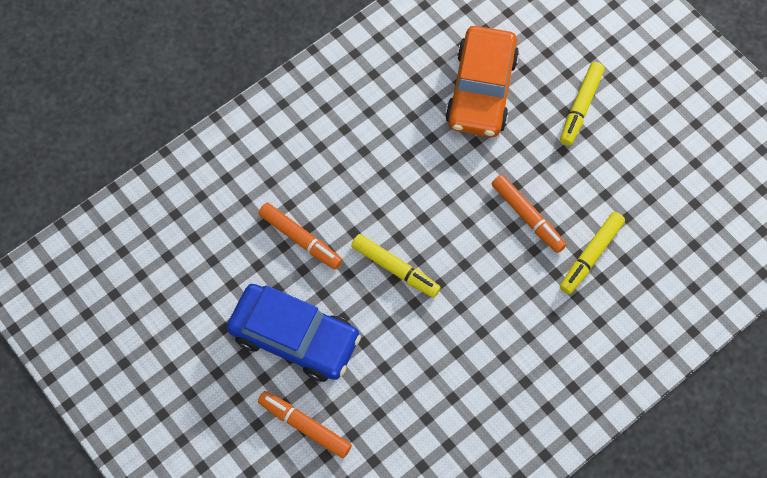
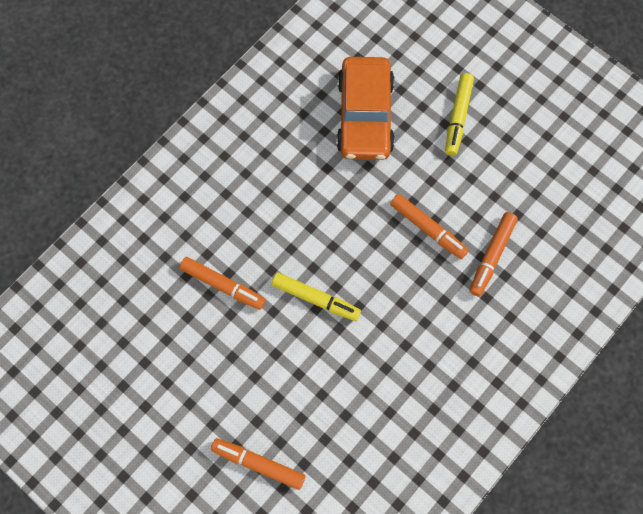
camera: 10 degrees left, 5 degrees up
(295, 337) = (234, 380): blue car -> none
(590, 255) = (491, 256): yellow marker -> orange marker

